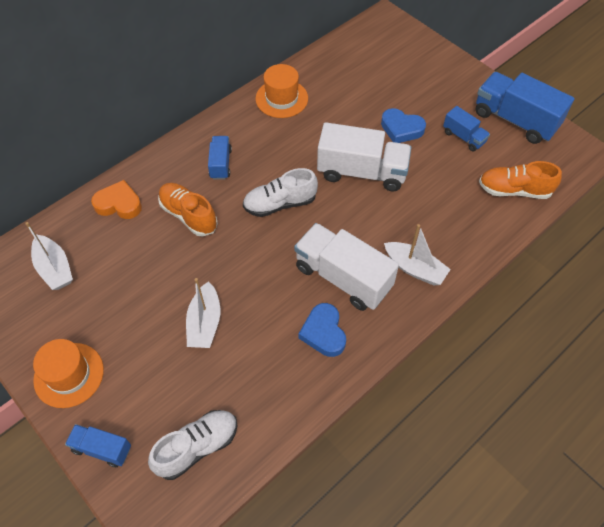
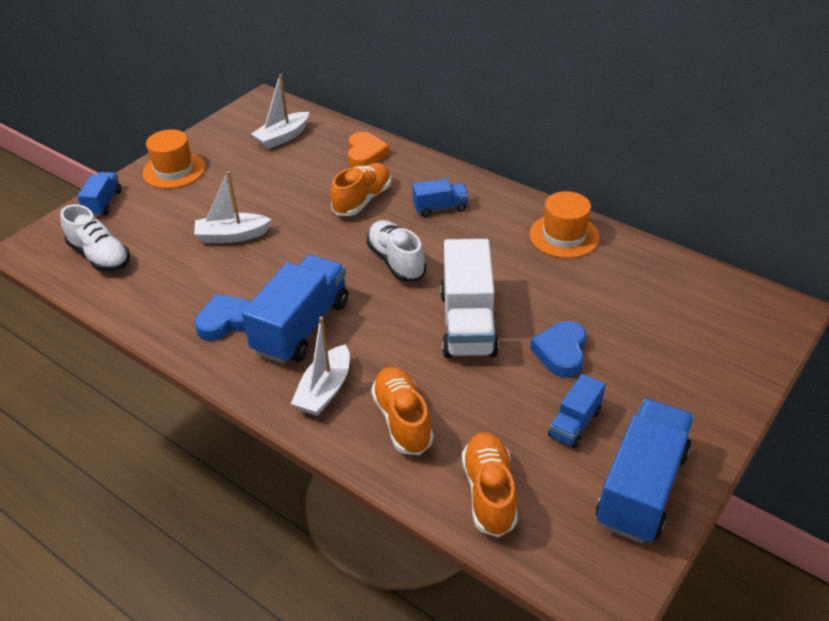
camera: 80 degrees right, 15 degrees down
(343, 277) = (301, 327): white truck -> blue truck
(450, 225) = (402, 420): none -> orange shoe

